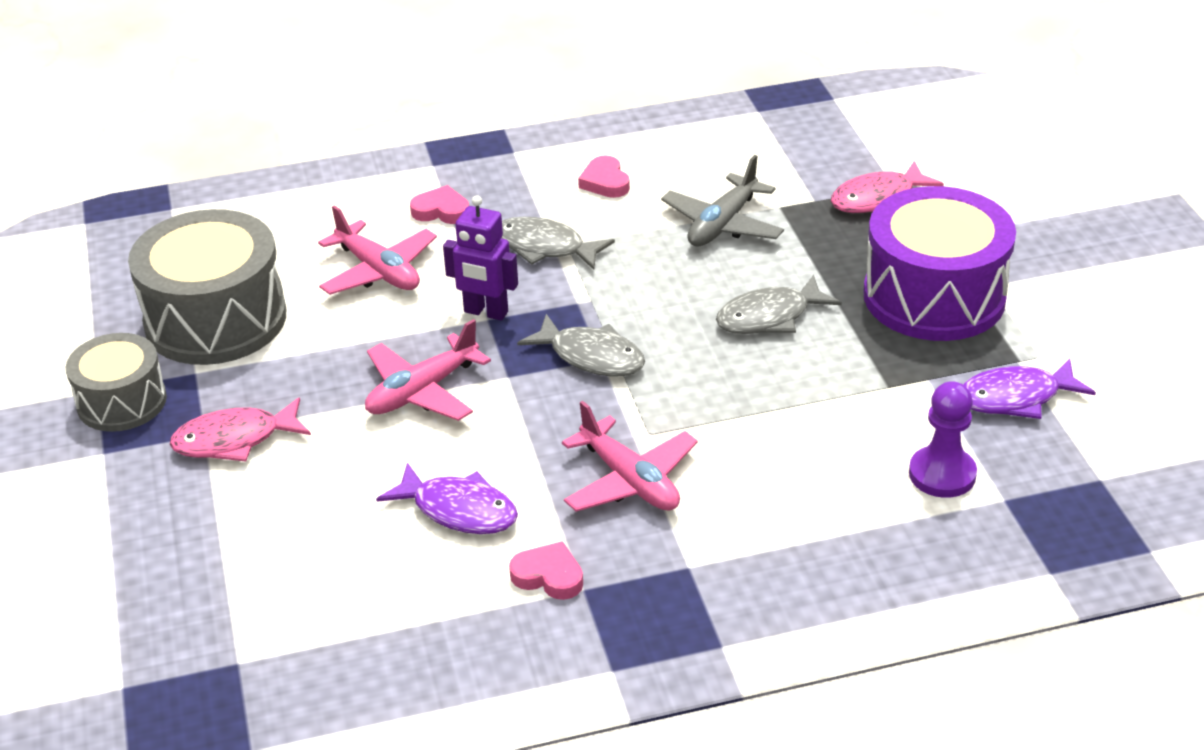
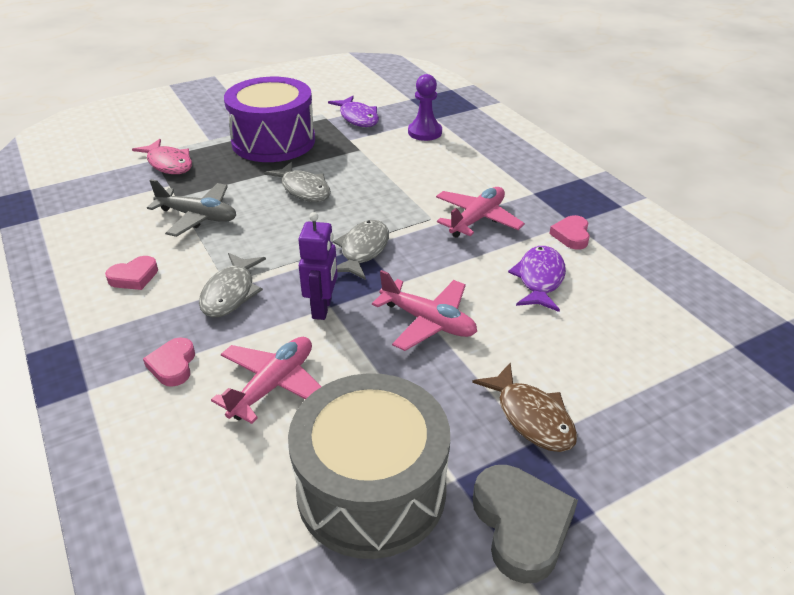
camera: 105 degrees left, 0 degrees up
(122, 402) = (521, 525): grey drum -> grey heart
(234, 440) = (531, 417): pink fish -> brown fish

